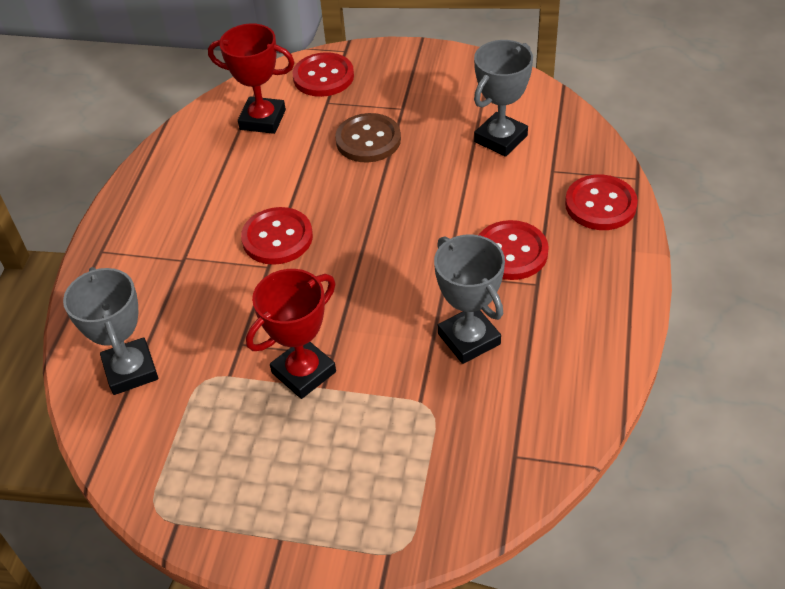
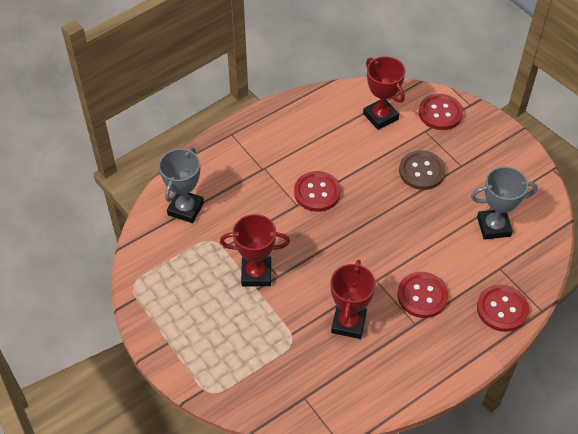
camera: 40 degrees right, 5 degrees up
(469, 339) = (348, 323): grey trophy -> red trophy

